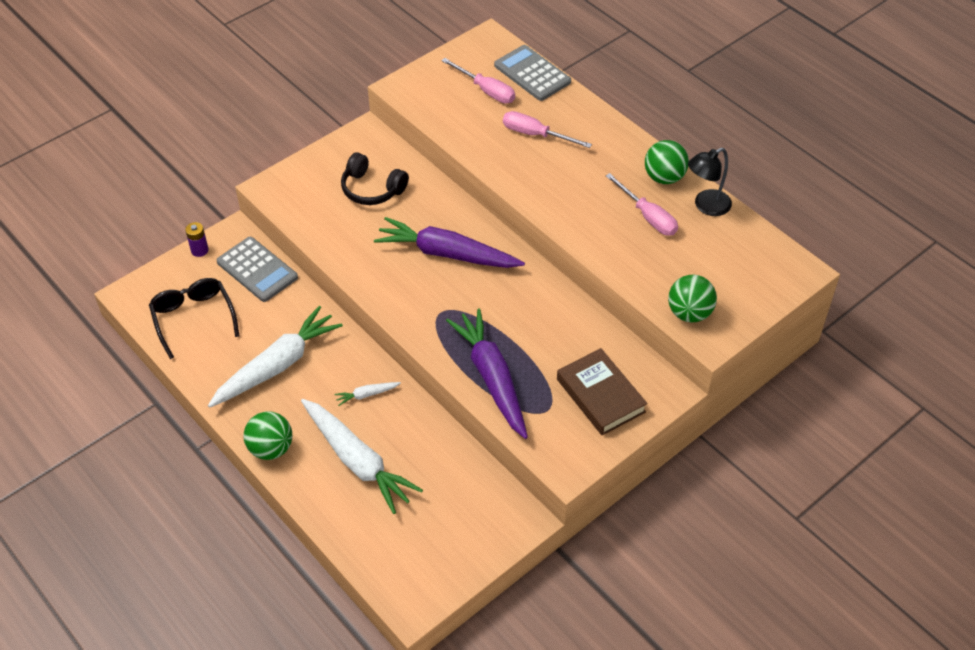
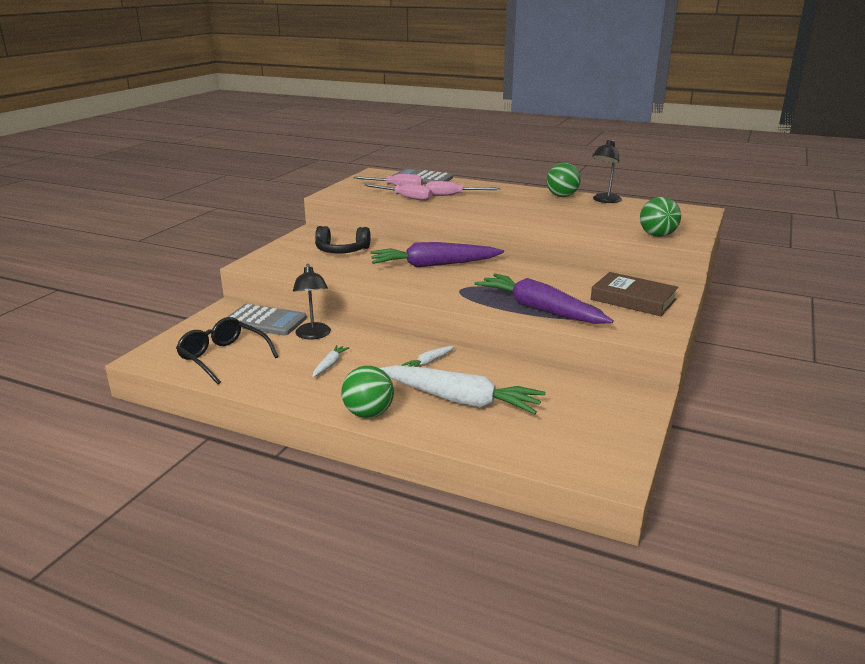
camera: 25 degrees left, 25 degrees down
(199, 250) = (201, 322): purple battery -> none
(277, 365) = (330, 365): white carrot -> white carrot, size x0.42
(288, 311) = (313, 335): none -> black lamp
(648, 216) = (572, 209): pink screwdriver -> pink screwdriver (405, 198)

